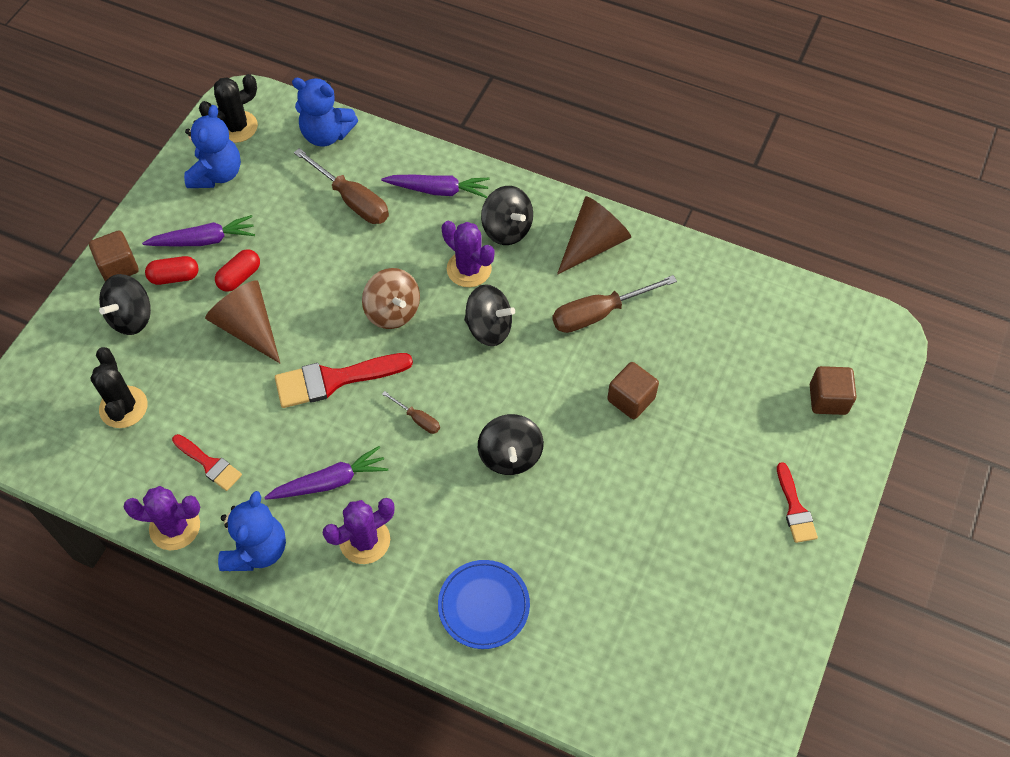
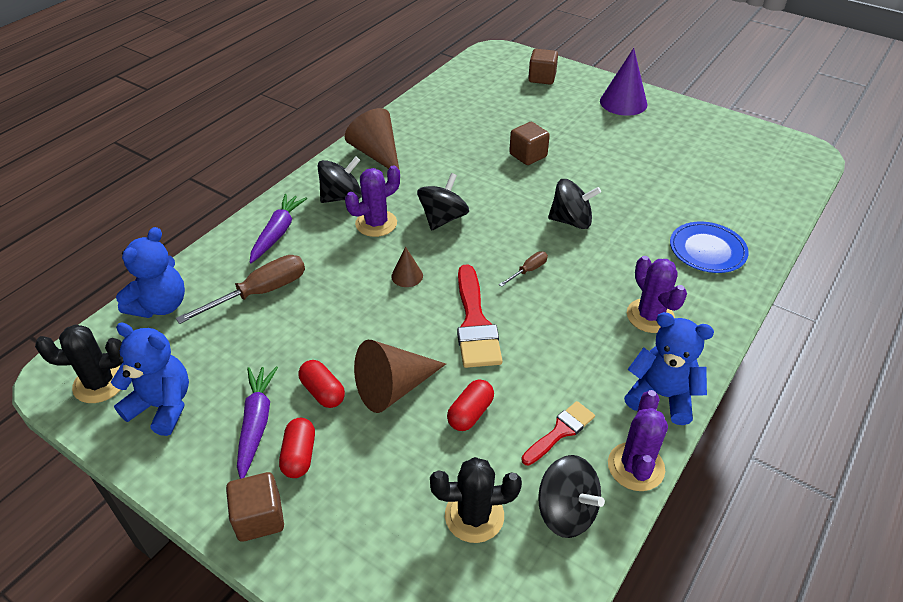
camera: 80 degrees left, 15 degrees down
(131, 317) = (344, 504): black spinning top -> black spinning top (566, 511)
(225, 391) = (470, 413): none -> red capsule
(237, 127) = (100, 383): black cactus -> black cactus turned 75 degrees counterclockwise
(330, 482) = (588, 335): purple carrot -> none
(393, 311) = (407, 276): brown spinning top -> brown cone
(599, 313) = (445, 160): brown screwdriver -> none
(794, 508) = (623, 102): red brush -> purple cone

